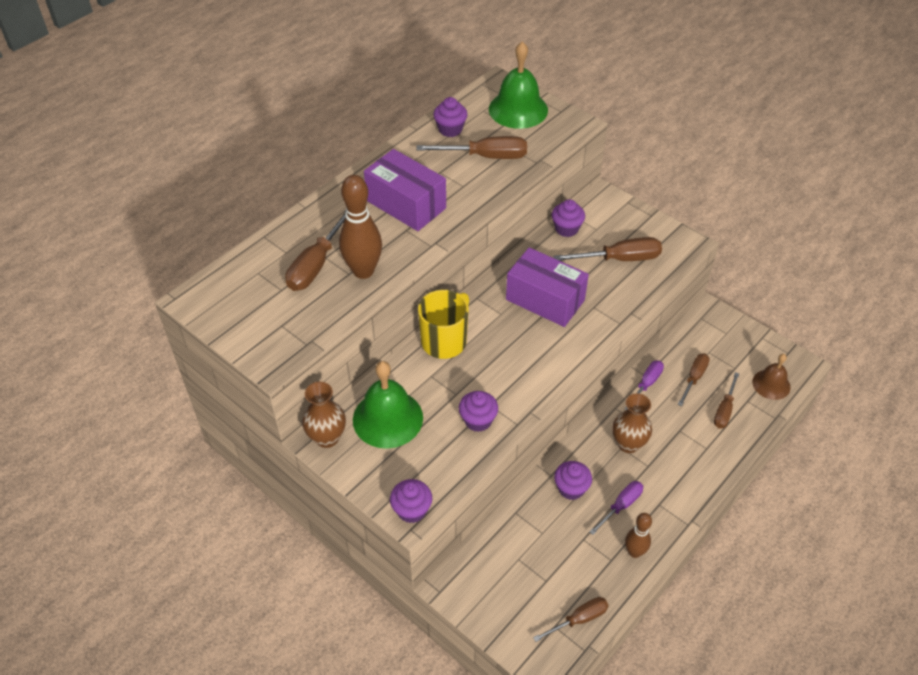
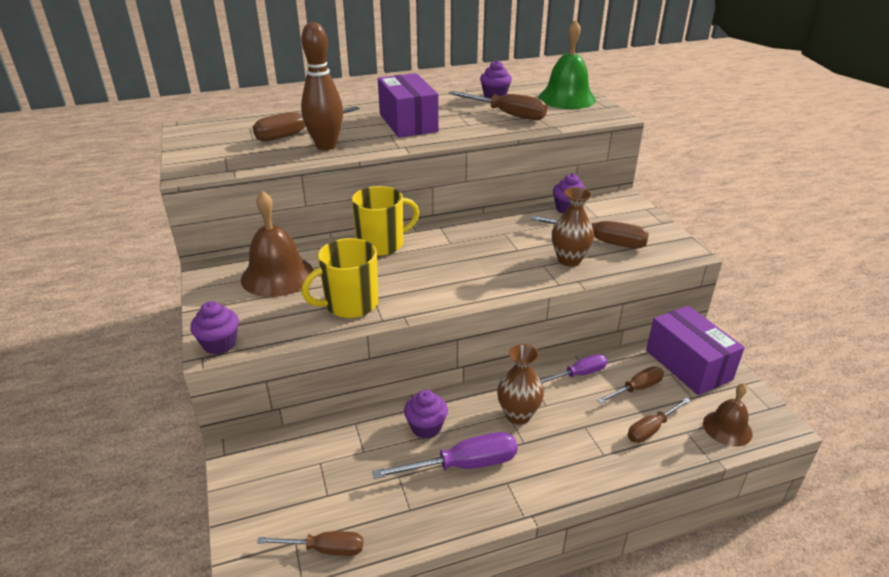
camera: 30 degrees right, 15 degrees down
(327, 438) = (216, 270): brown vase -> brown vase (569, 260)
(387, 418) = (277, 275): green bell -> brown bell
(478, 420) = (350, 304): purple cupcake -> yellow mug
(545, 300) = (500, 246): purple box -> purple box (688, 365)
(621, 506) = (463, 465): purple screwdriver -> purple screwdriver, size x1.56
(634, 552) = (441, 514): brown bowling pin -> none

